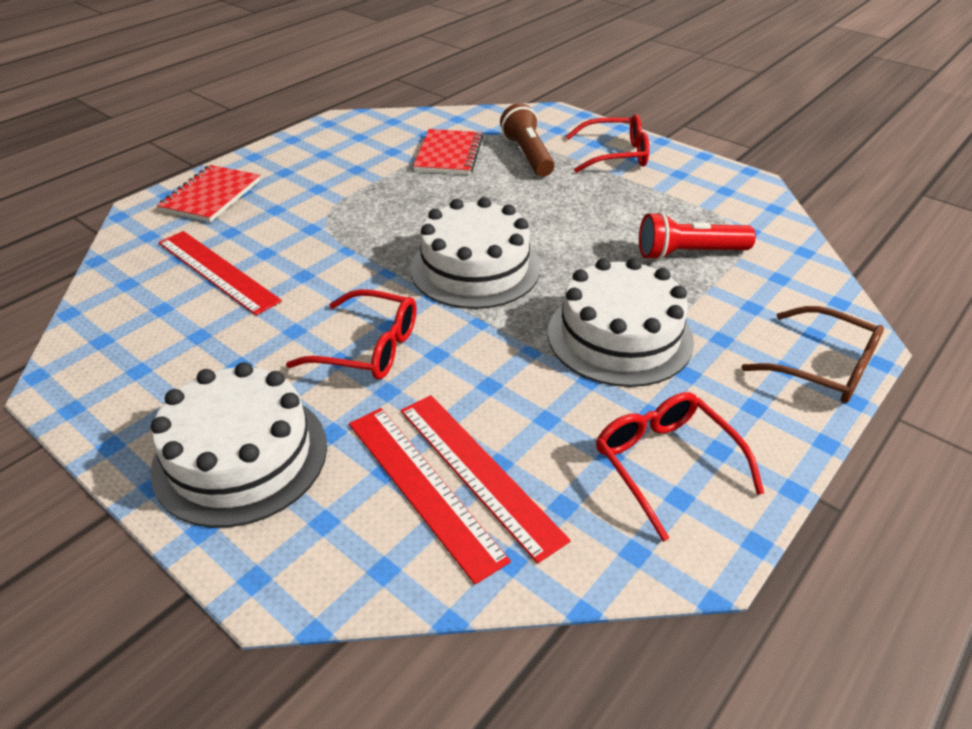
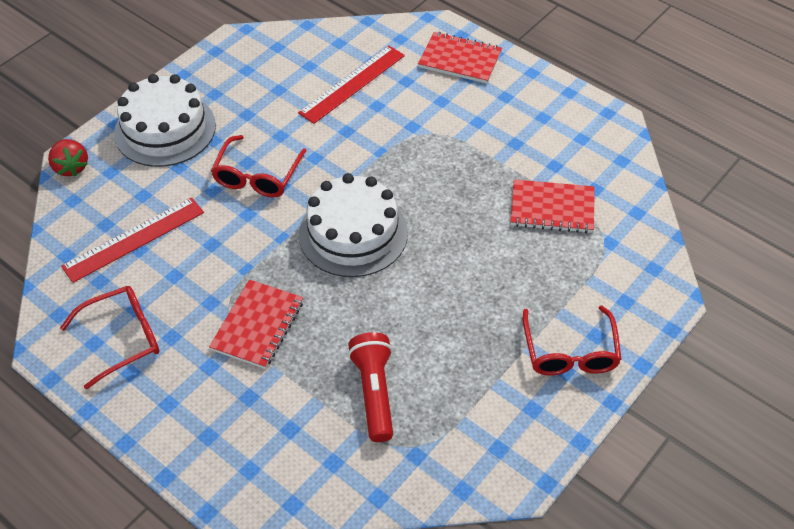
camera: 90 degrees right, 10 degrees up
(299, 585) = (71, 167): none -> red strawberry
(423, 488) = (126, 213): red ruler -> none
(527, 155) = (559, 272): brown flashlight -> none
(619, 336) = (257, 325): white cake -> red notebook
(823, 367) = (205, 463): brown glasses -> none

